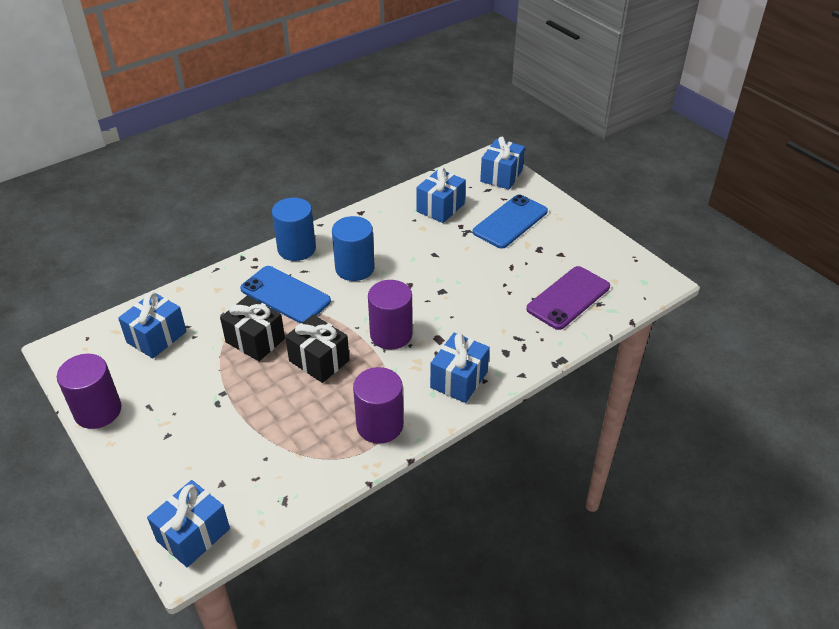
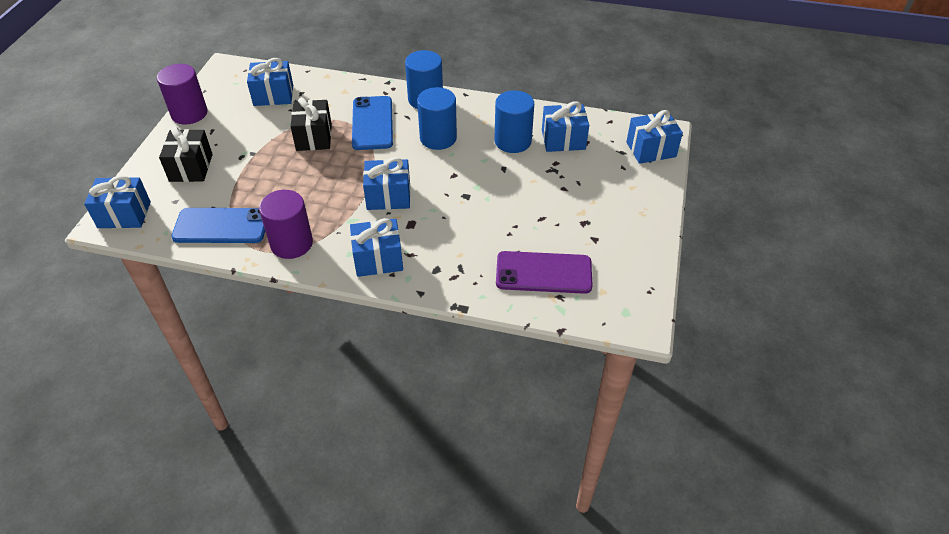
camera: 50 degrees right, 5 degrees up
(319, 360) = (325, 177): black gift -> black gift (191, 167)
(391, 334) = (388, 196): purple cylinder -> blue gift
(410, 232) = (512, 141): none -> blue cylinder
(510, 222) = (597, 187): blue phone -> blue phone (221, 226)

